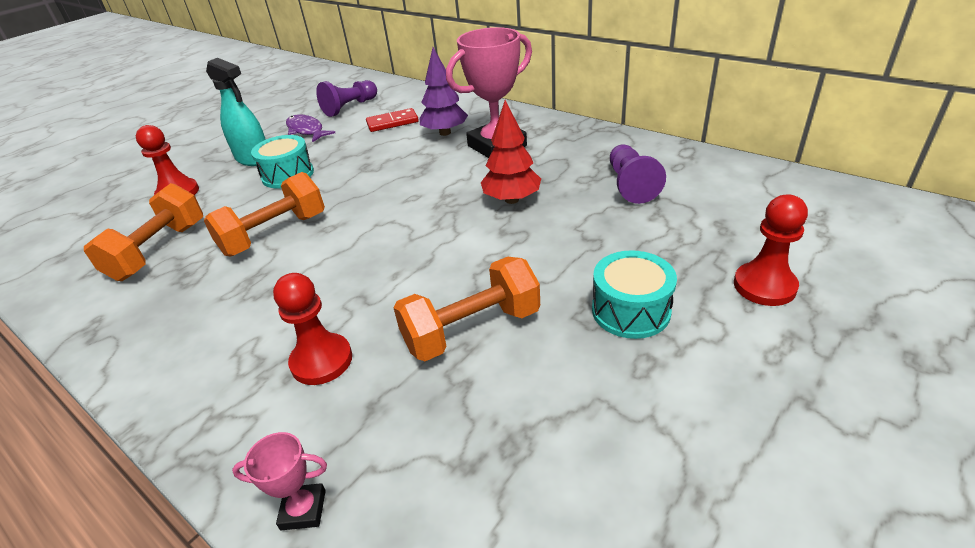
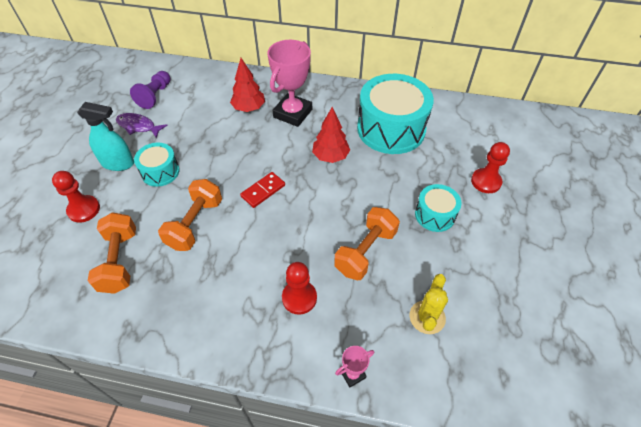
camera: 30 degrees left, 15 degrees up
(392, 122) = (202, 105): red domino -> red domino (263, 191)
(445, 133) = (249, 108): purple tree -> red tree
(505, 467) = (427, 317): none -> yellow cactus
(630, 185) = (391, 129): purple pawn -> turquoise drum

